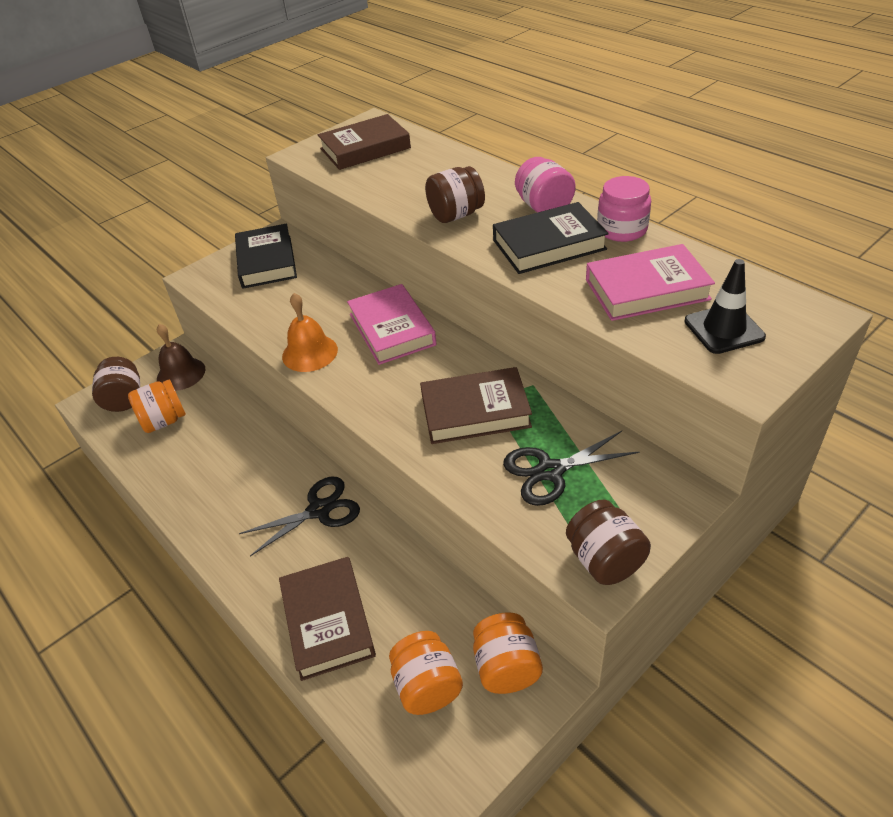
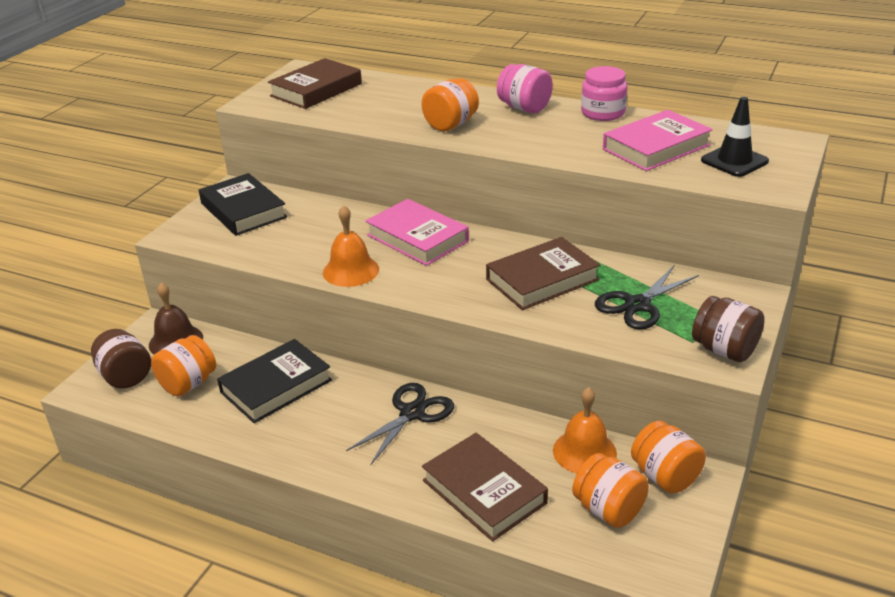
camera: 25 degrees left, 10 degrees down
(446, 608) = (584, 451): none -> orange bell
(456, 215) = (451, 124): brown jar -> orange jar
(549, 245) = (551, 132): black book -> black book (276, 386)

